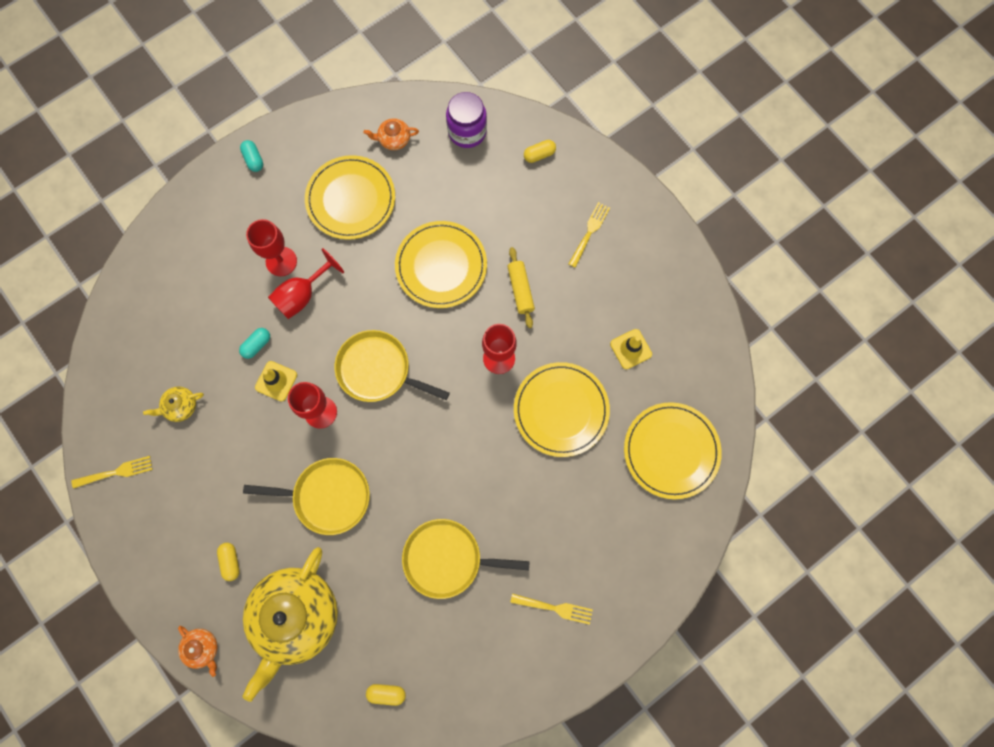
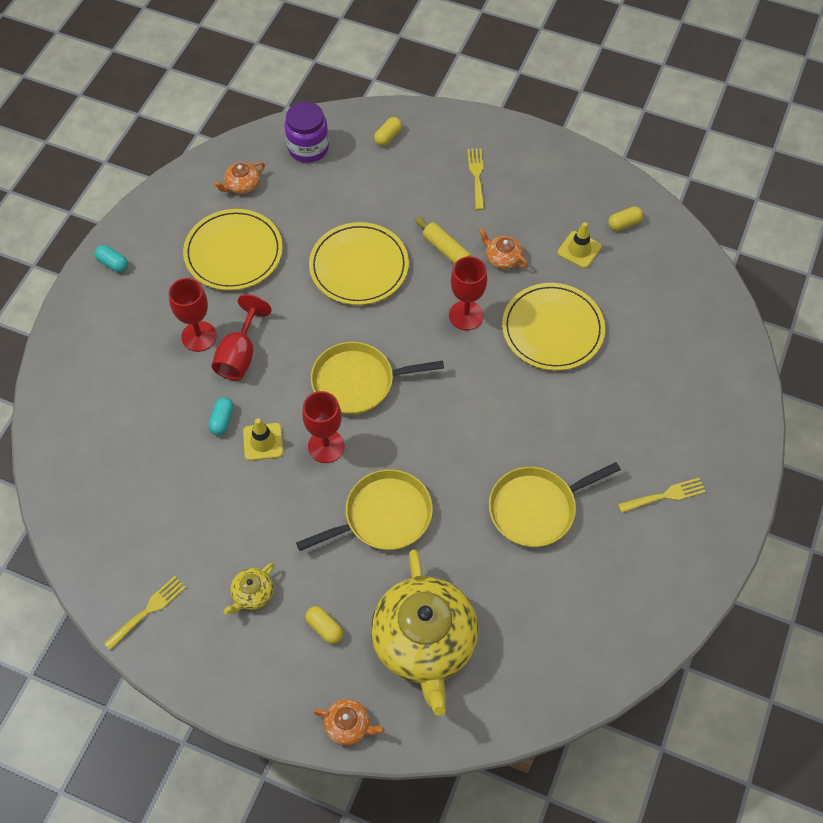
camera: 30 degrees left, 15 degrees down
(180, 406) = (178, 514): yellow teapot -> yellow teapot (252, 594)
(386, 693) = (561, 659): yellow capsule -> yellow capsule (624, 223)
(562, 322) = (502, 258): none -> orange teapot
(671, 451) = (673, 312): yellow plate -> none

